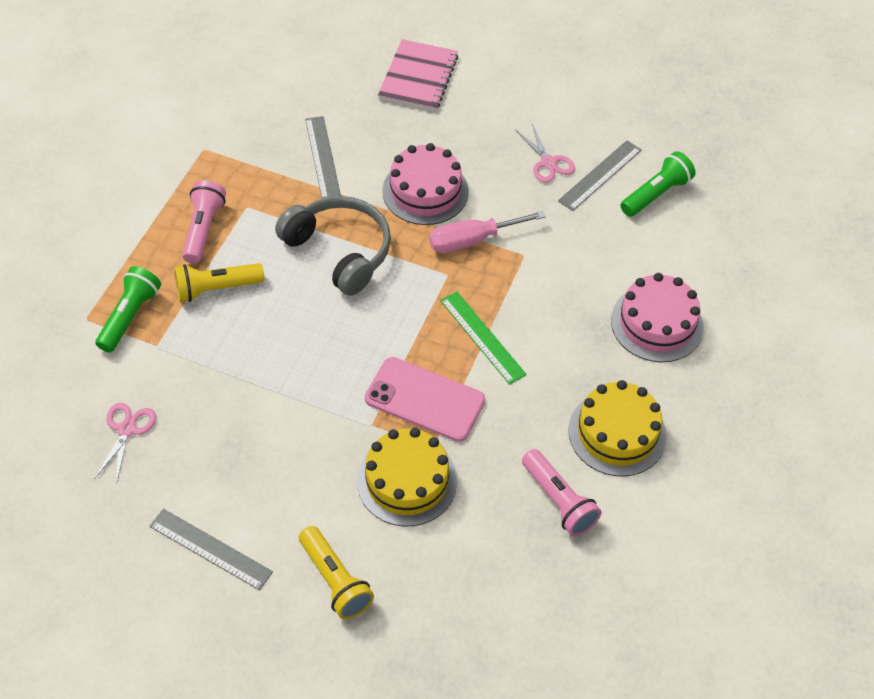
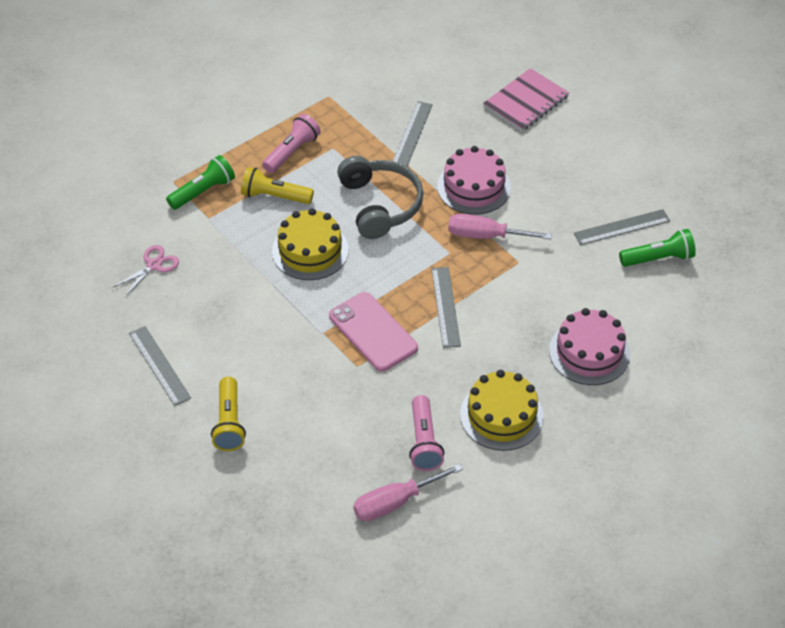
camera: 30 degrees right, 5 degrees down
(407, 481) = (323, 380): yellow cake -> yellow cake (310, 251)
(482, 337) = (446, 307): green ruler -> grey ruler
(548, 162) = (586, 202): pink scissors -> none
(573, 585) = (395, 502): none -> pink screwdriver

